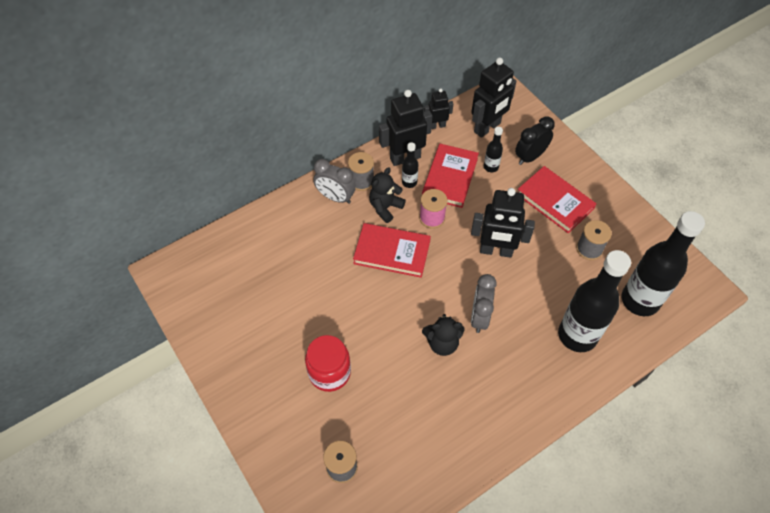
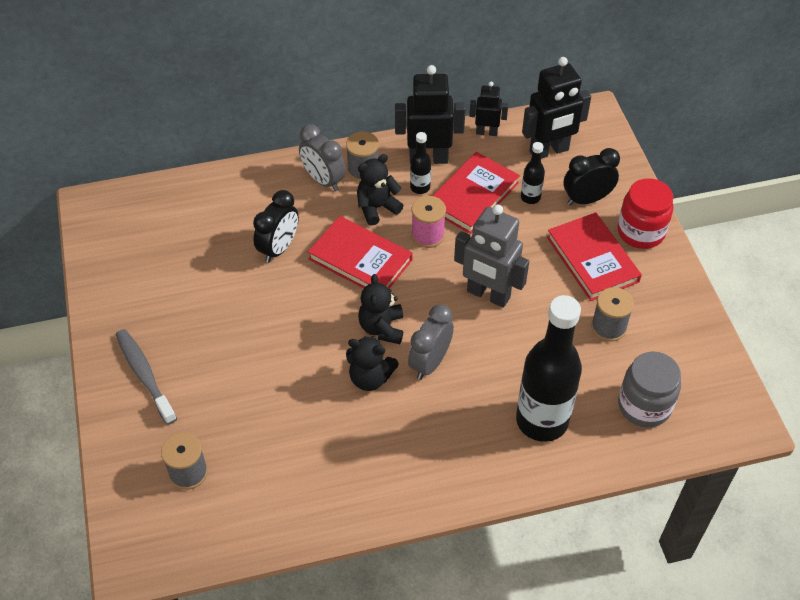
camera: 20 degrees right, 5 degrees down
(270, 399) = (144, 375): none -> grey toothbrush
(327, 262) = (279, 248): none -> black clock
(329, 372) = (223, 368): red jar -> red jar (640, 232)
(432, 301) = (382, 328): none -> black teddy bear
(496, 251) = (488, 295): black robot -> grey robot
(640, 300) = (644, 406): black bottle -> grey jar

